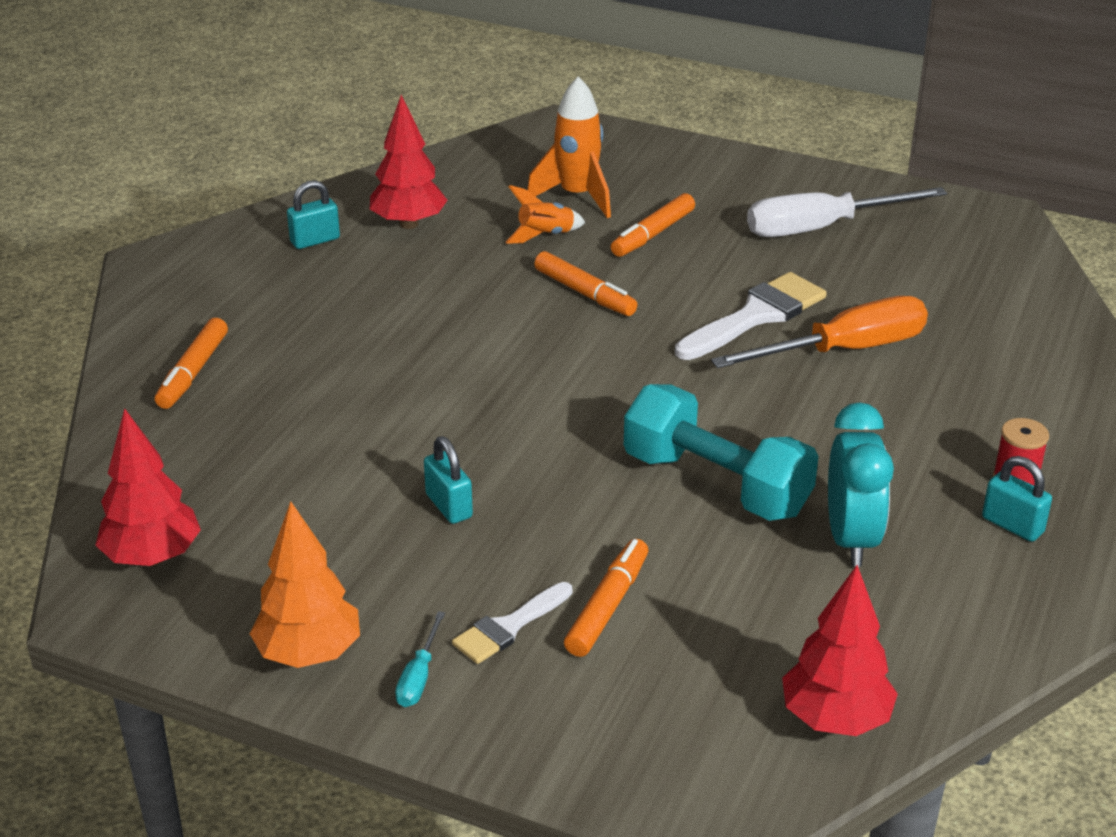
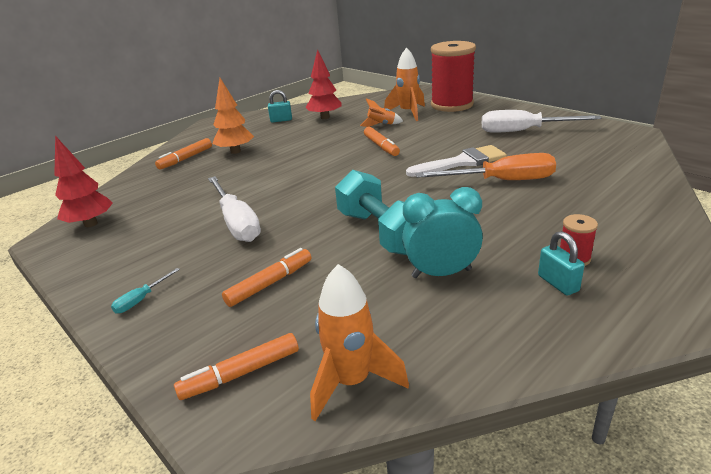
camera: 25 degrees right, 5 degrees down
(309, 654) = (105, 277): orange tree -> orange tree (235, 151)
(449, 506) = (236, 222): turquoise padlock -> white screwdriver
(508, 627) = (209, 284): white brush -> none
(650, 166) = (452, 105): none -> red spool
(653, 234) = (433, 128): orange marker -> orange marker (241, 373)
(835, 719) = (352, 382): red tree -> orange rocket
(851, 539) = (441, 273): turquoise clock -> turquoise clock turned 120 degrees counterclockwise

